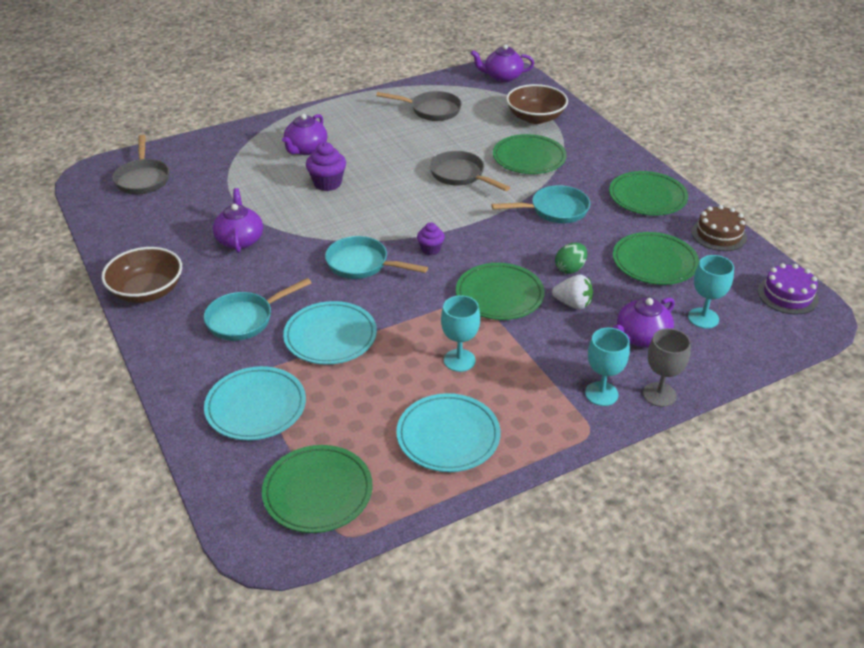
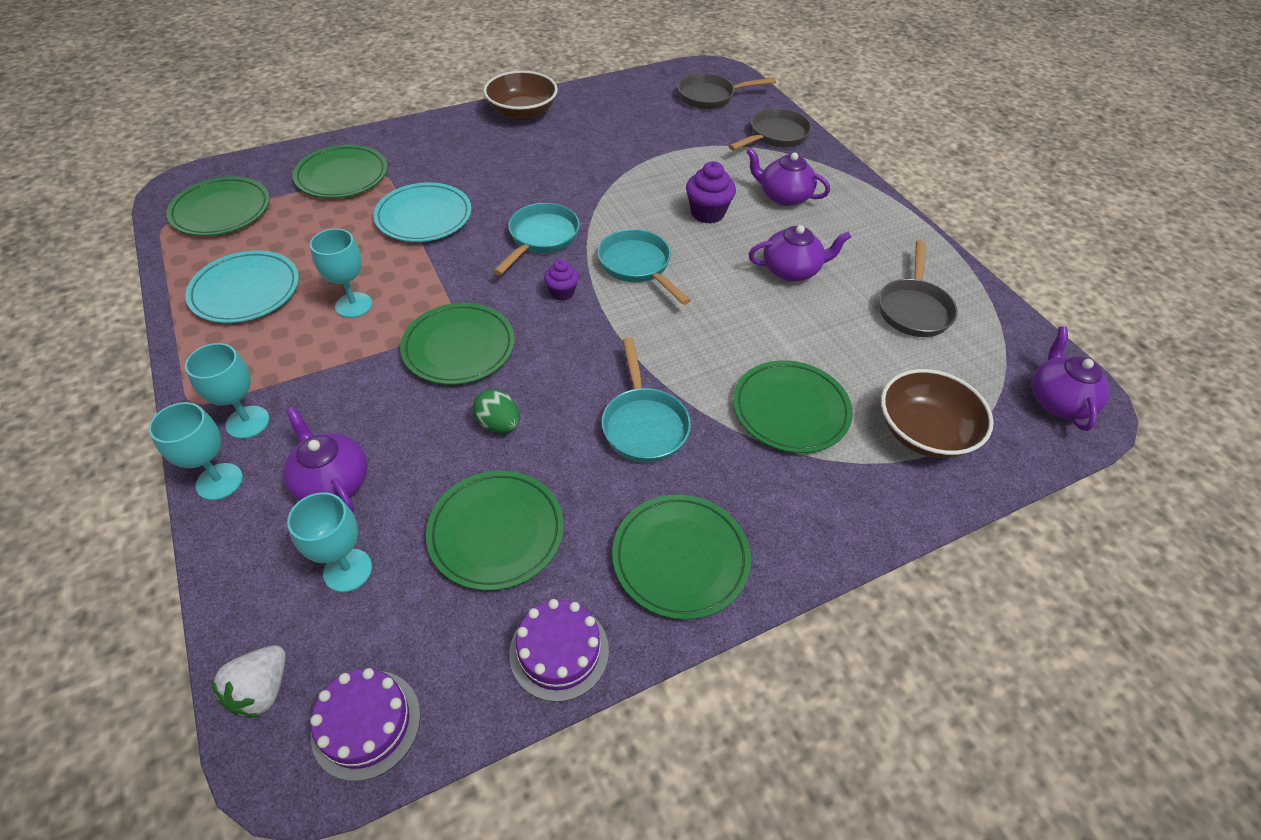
camera: 90 degrees right, 10 degrees up
(240, 240) = (597, 157): purple teapot -> purple teapot (791, 270)
(245, 319) = (466, 165): turquoise pan -> turquoise pan (637, 266)
(256, 407) = (342, 176): turquoise plate -> green plate
(460, 175) = (734, 329): grey pan -> grey pan (775, 136)
(573, 304) = (422, 417): white strawberry -> white strawberry (262, 690)
(659, 394) = (219, 481): grey goblet -> turquoise goblet
(719, 234) = (559, 651): brown cake -> purple cake

